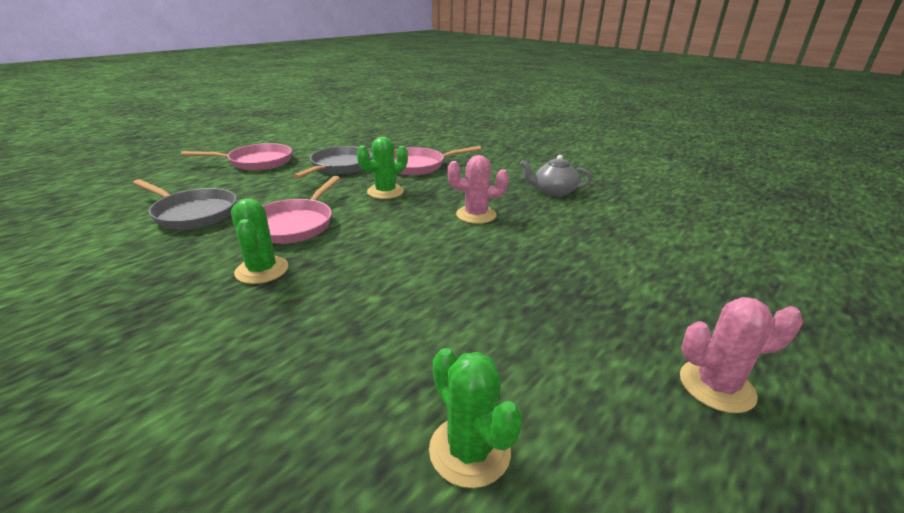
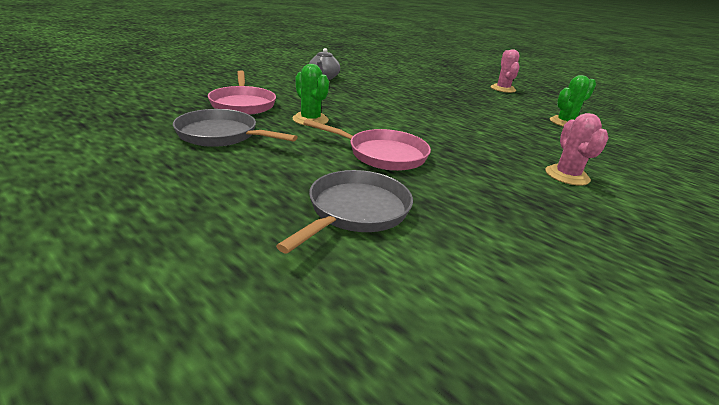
camera: 90 degrees left, 0 degrees up
(256, 162) = (157, 187): pink pan -> none
(262, 270) = (465, 164): green cactus -> none
(476, 215) = (362, 99): pink cactus -> pink cactus (567, 175)

